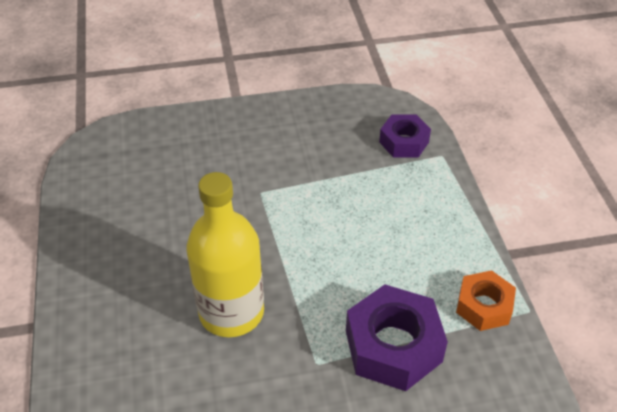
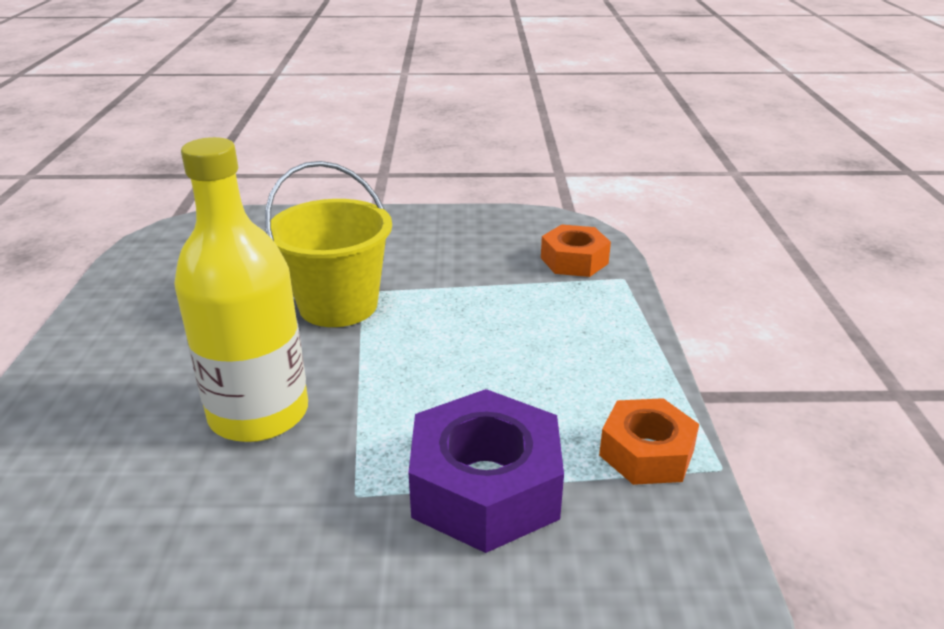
camera: 10 degrees right, 15 degrees down
(248, 209) = (338, 305): none -> yellow bucket
(404, 142) = (574, 260): purple nut -> orange nut

